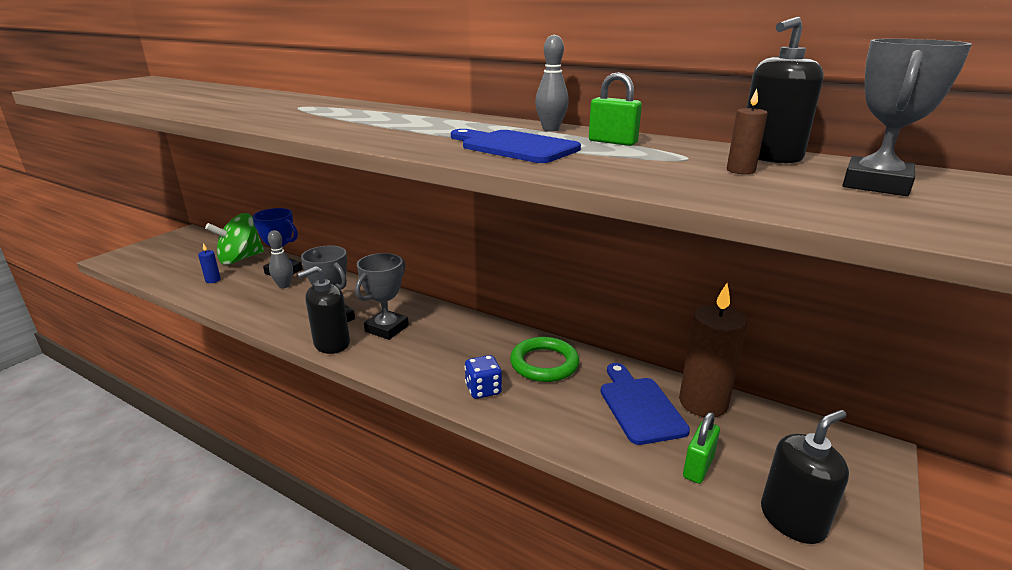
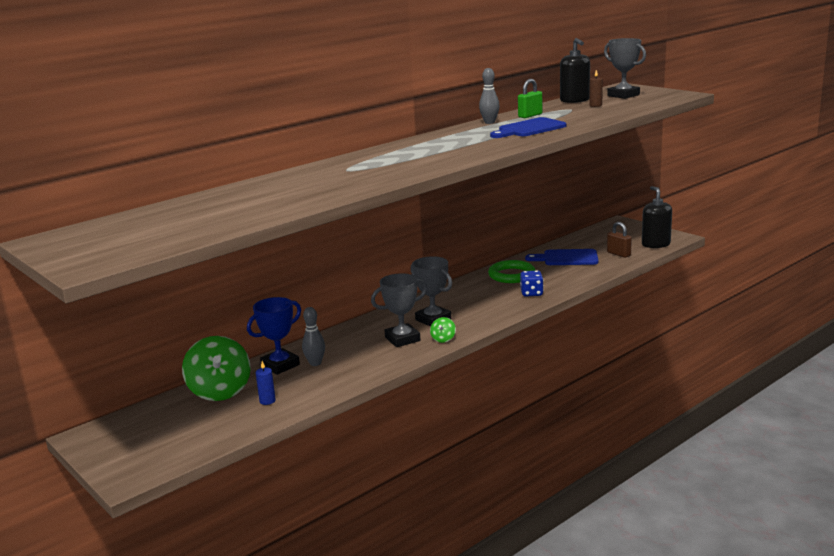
camera: 70 degrees left, 5 degrees down
(331, 343) = (443, 339): black soap dispenser -> green spinning top
(698, 467) = (618, 254): green padlock -> brown padlock
(703, 403) = (570, 245): brown candle -> none

